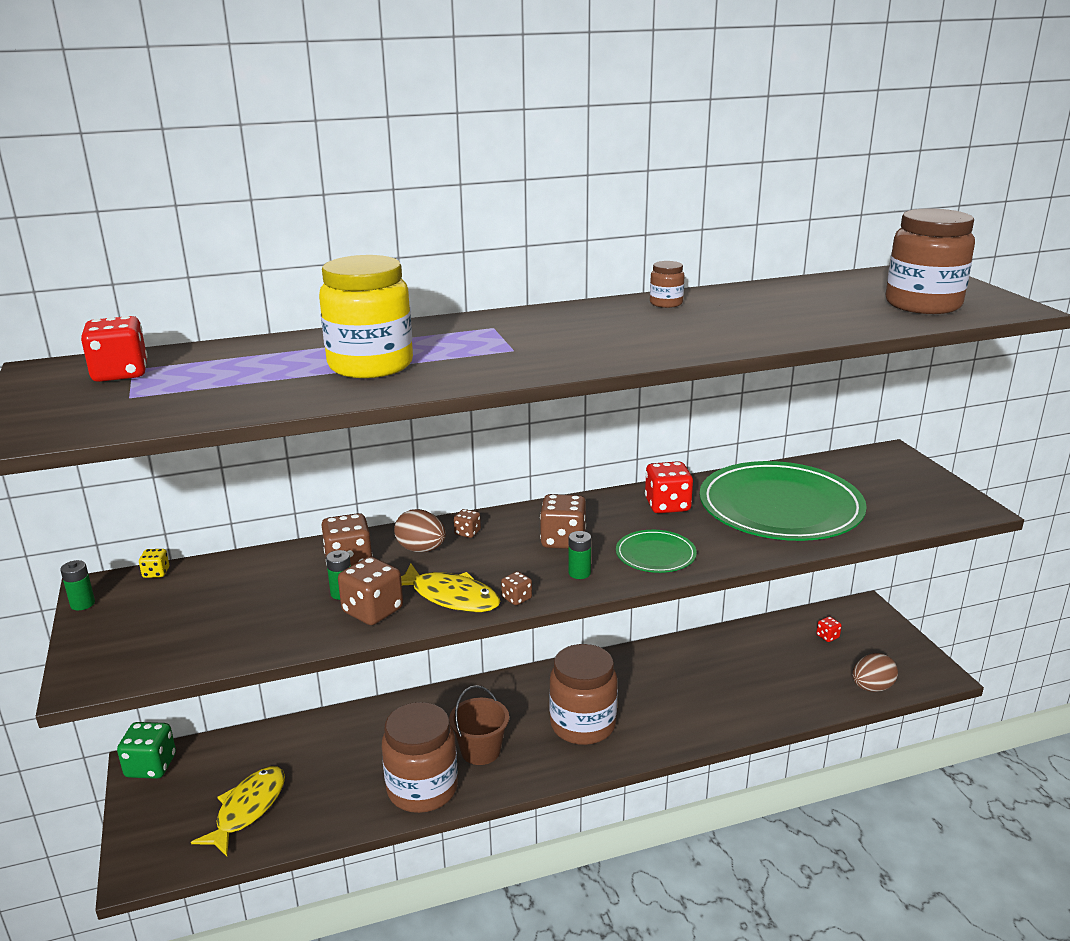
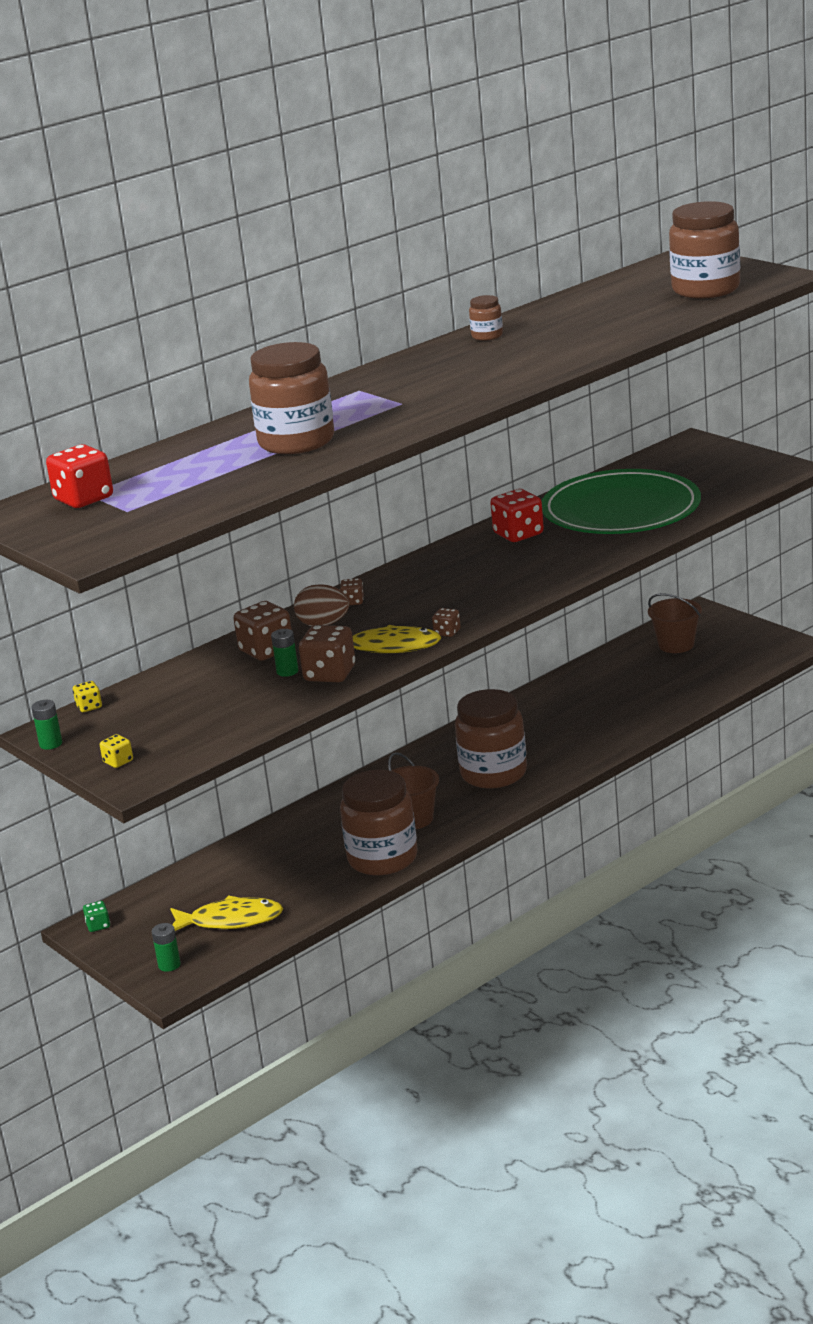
camera: 20 degrees left, 0 degrees up
(103, 648) = (118, 762): none -> yellow dice
(151, 766) = (98, 926): green dice -> green dice, size x0.51
(248, 809) = (230, 920): yellow fish -> yellow fish turned 90 degrees clockwise
(370, 365) = (296, 442): yellow jar -> brown jar
(563, 540) = (447, 584): brown dice -> none
(579, 573) = (485, 602): green battery -> green battery (169, 965)
(655, 554) = (539, 572): green plate -> none
(827, 636) = (676, 645): red dice -> brown bucket
(872, 687) = (737, 671): brown egg -> none

